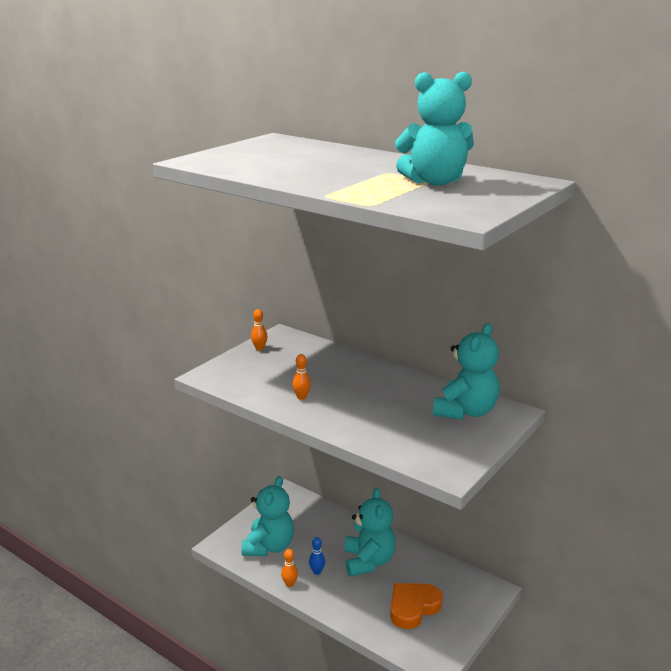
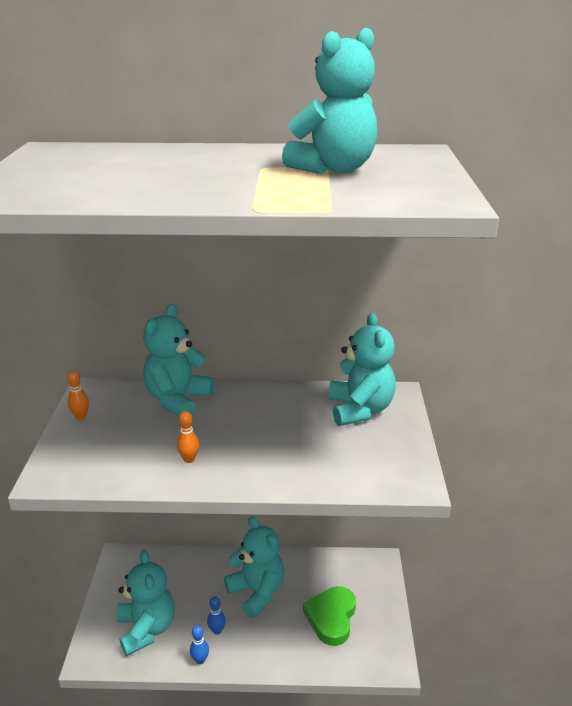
camera: 35 degrees left, 5 degrees up
(289, 584) = (200, 660): orange bowling pin -> blue bowling pin
(333, 359) = (178, 400): none -> turquoise teddy bear
(413, 607) = (331, 618): orange heart -> green heart

